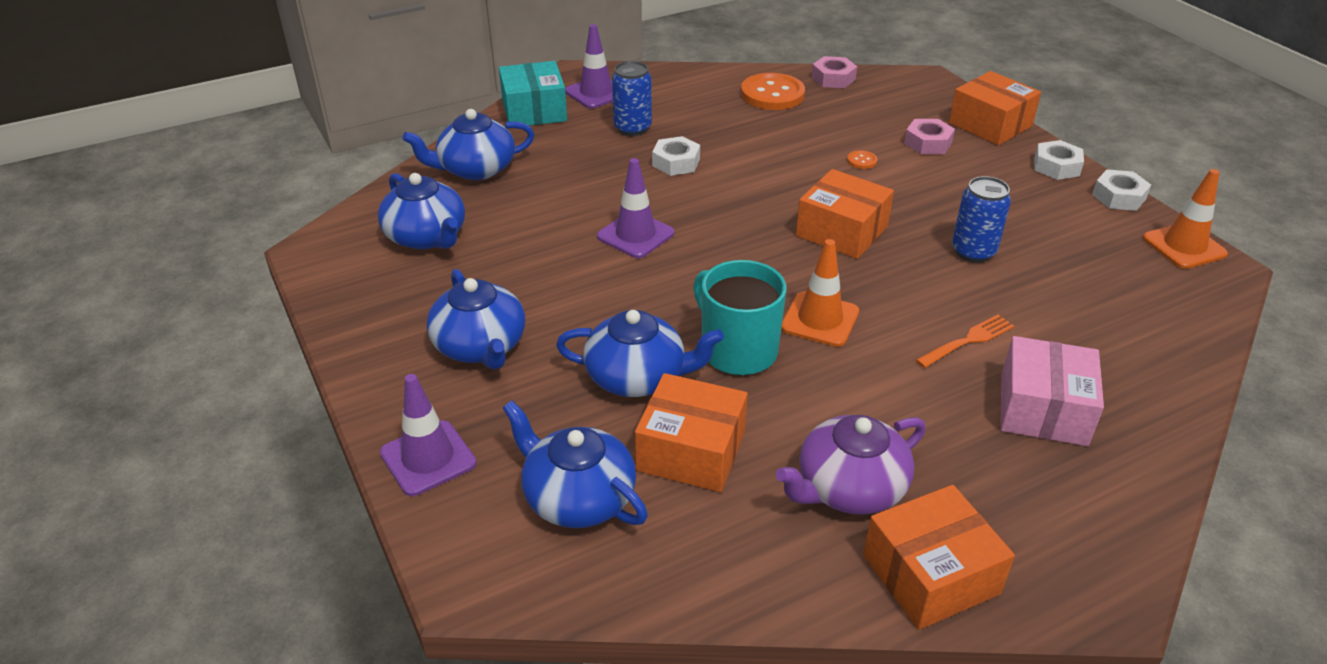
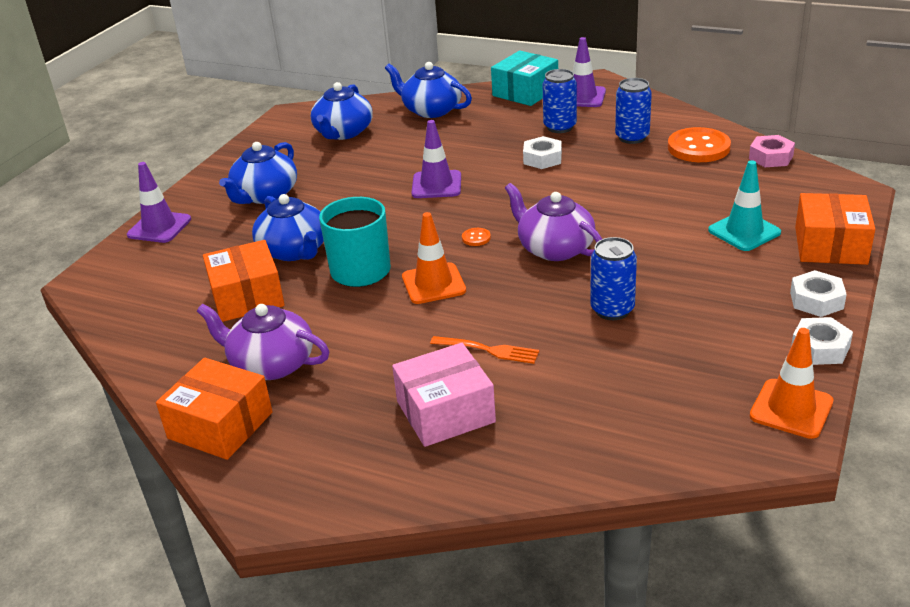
camera: 55 degrees right, 5 degrees down
(577, 497) = (172, 281): blue teapot -> none
(708, 109) = (632, 137): none -> blue can
(842, 231) = (554, 248): orange box -> purple teapot
(862, 161) = (665, 217): orange button -> orange button (476, 238)
(928, 143) = (744, 231): pink nut -> turquoise traffic cone

